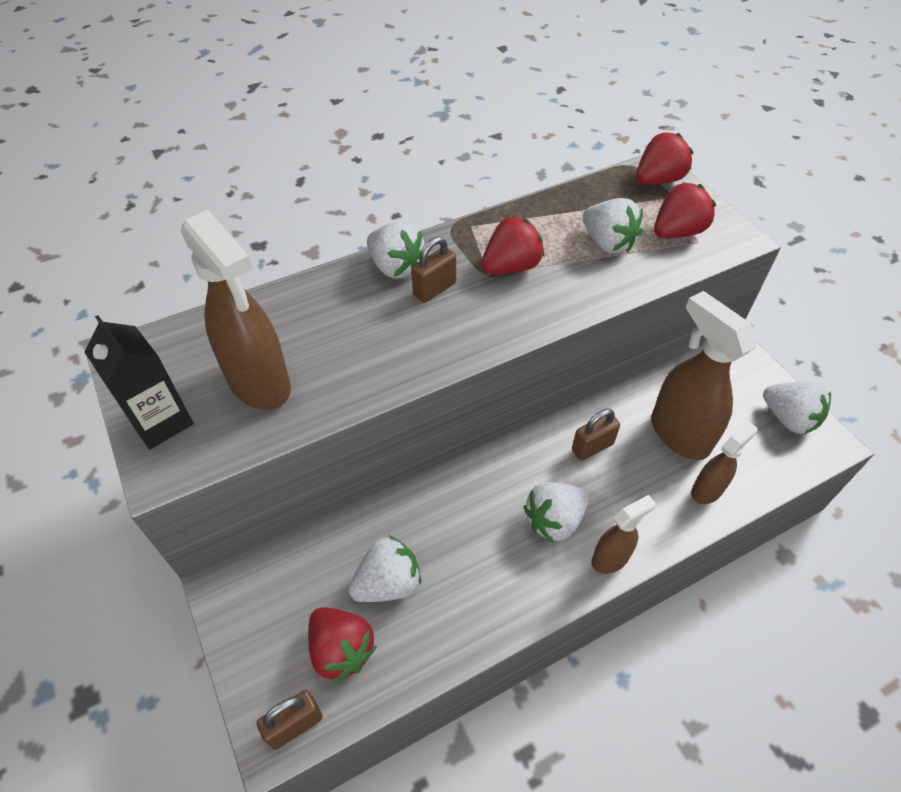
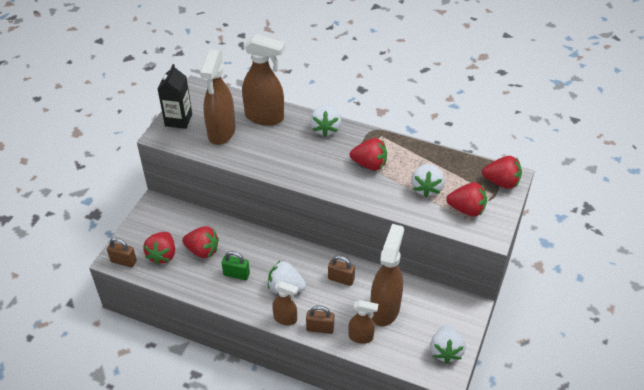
camera: 50 degrees right, 5 degrees down
(293, 314) = (265, 117): none -> brown spray bottle
(388, 583) = (202, 250): white strawberry -> red strawberry
(434, 289) = (326, 148): brown padlock -> brown padlock (320, 328)
(476, 567) = (236, 274): none -> green padlock

